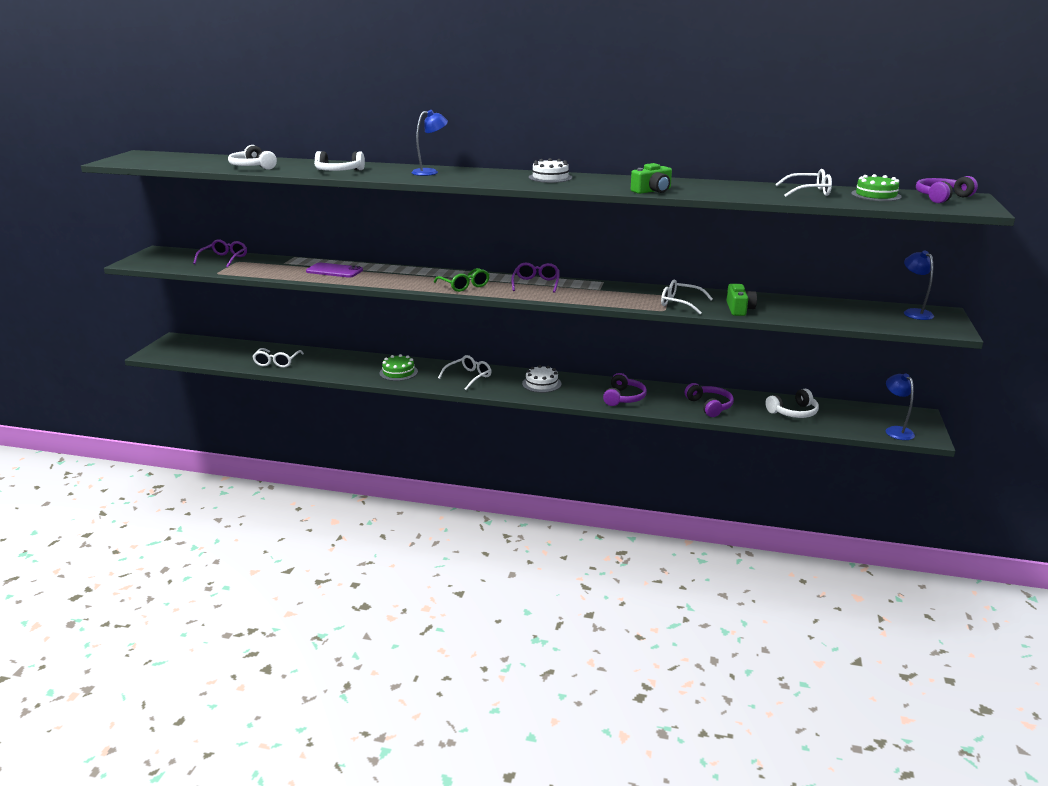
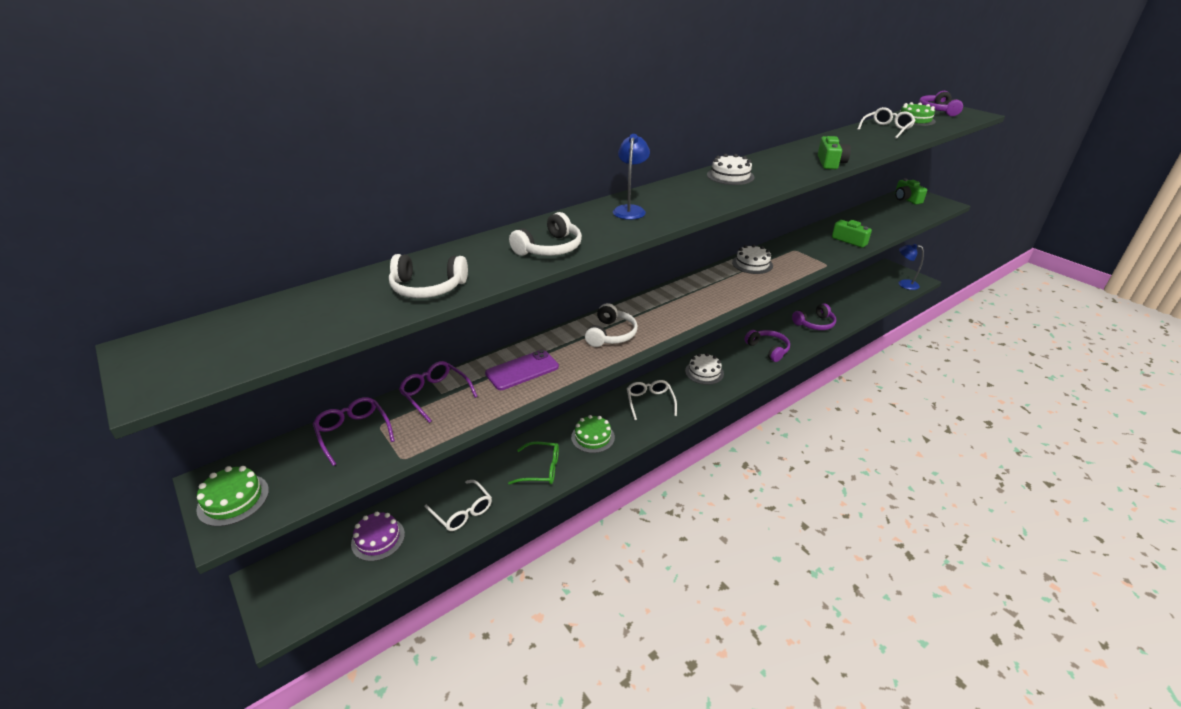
camera: 50 degrees left, 10 degrees up
(149, 258) = (233, 499): none -> green cake
(230, 351) = (378, 539): none -> purple cake
(464, 286) = (668, 318): green glasses -> green glasses (541, 469)
(536, 283) = (704, 285): purple glasses -> purple glasses (435, 394)
(606, 288) = (752, 264): none -> white cake
(680, 303) = (817, 253): white glasses -> none
(709, 406) = (814, 324): purple headphones -> purple headphones turned 135 degrees clockwise
(793, 412) = (851, 301): white headphones -> white headphones (611, 334)
(914, 312) = (906, 199): blue lamp -> green camera

